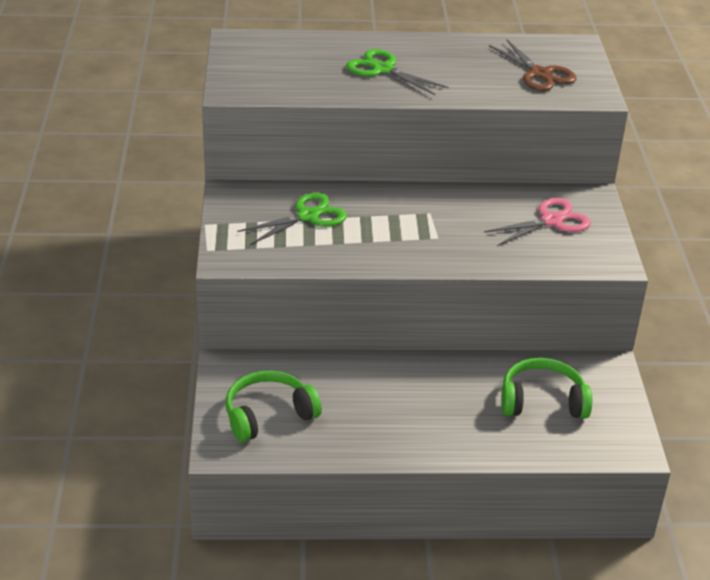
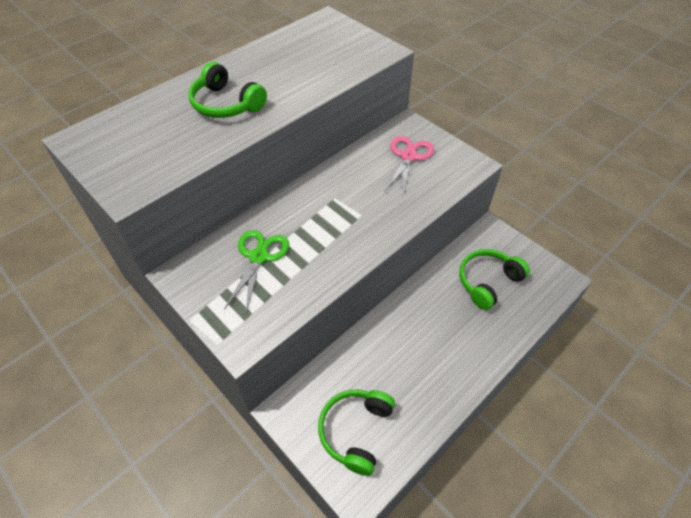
camera: 40 degrees left, 15 degrees up
(383, 69) = (226, 104): green scissors -> green headphones
(540, 74) = (332, 52): brown scissors -> none

